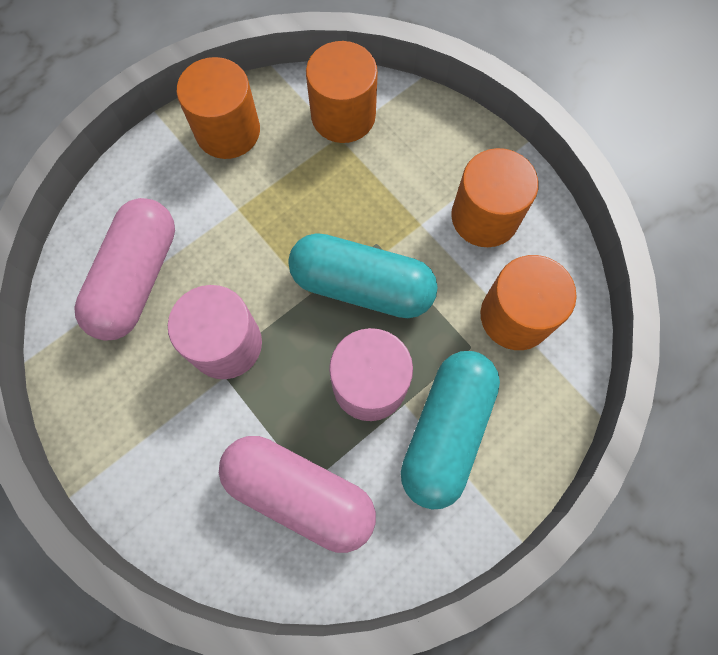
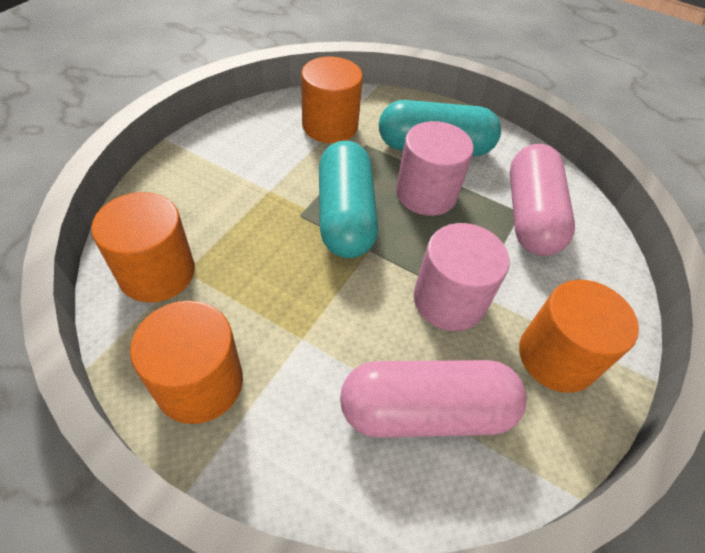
camera: 115 degrees left, 20 degrees down
(484, 217) = (249, 152): orange cylinder -> orange cylinder (556, 357)

